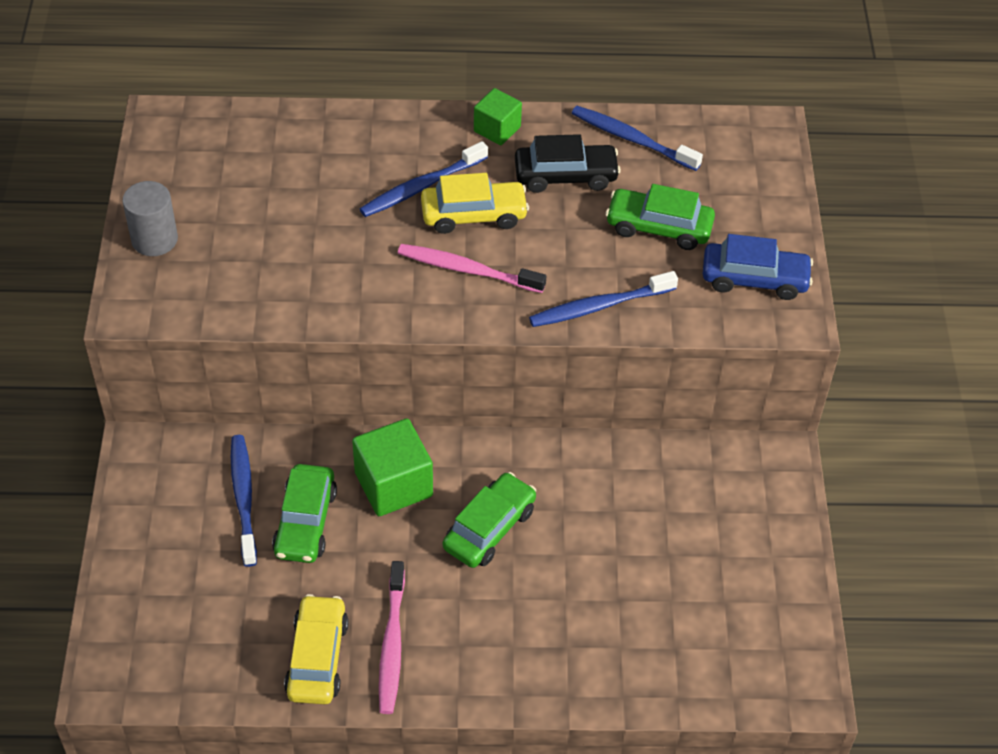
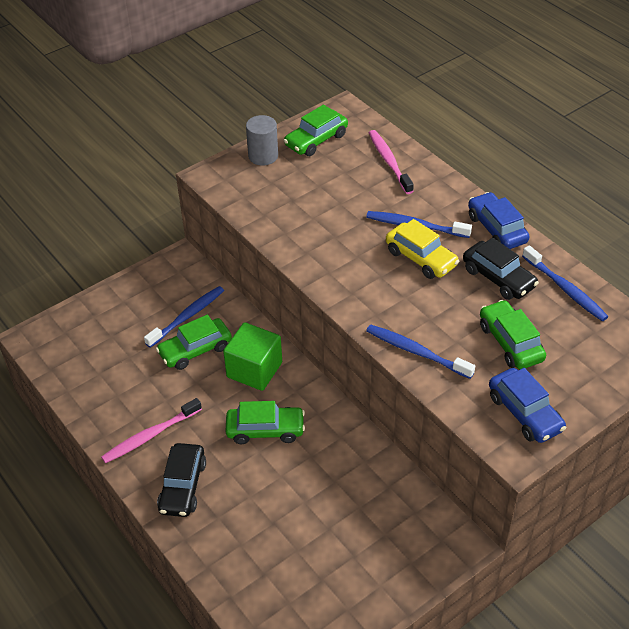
camera: 55 degrees right, 5 degrees down
(185, 176) = (316, 140): none -> green car
(317, 657) = (115, 409): yellow car -> none
(467, 270) = (378, 280): pink toothbrush -> pink toothbrush (389, 162)
(495, 655) = (183, 486): none -> black car
(497, 129) = (496, 229): green cube -> blue car
(632, 139) = (565, 289): blue toothbrush -> blue toothbrush turned 150 degrees clockwise

